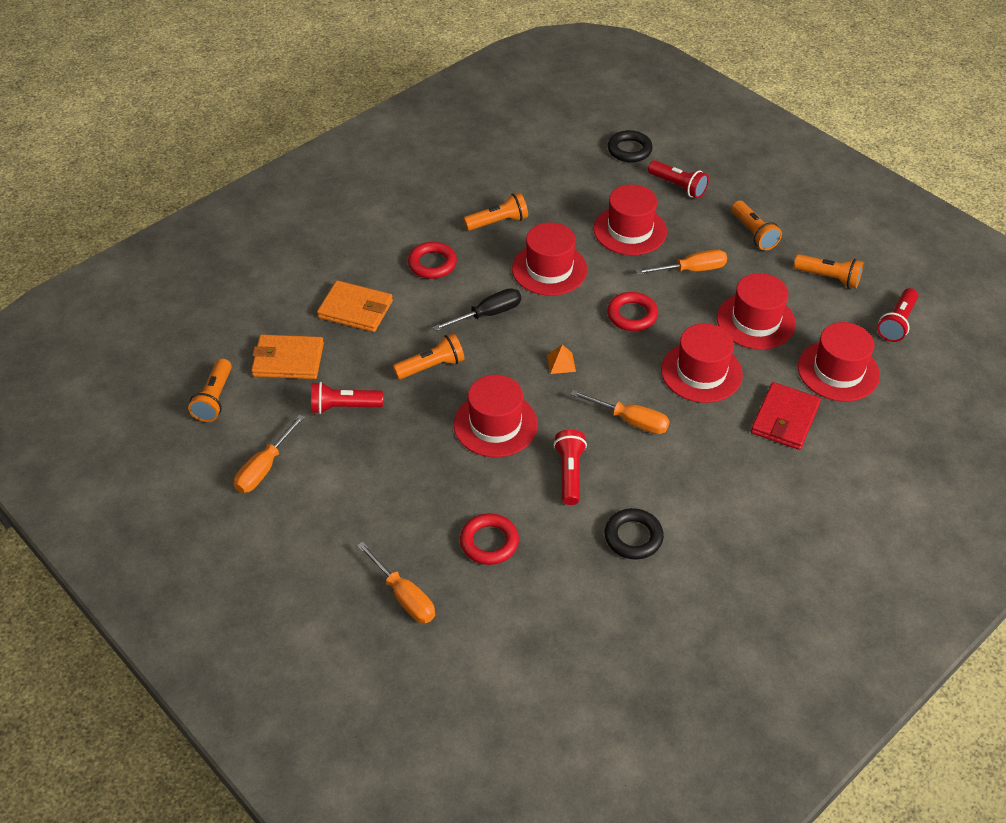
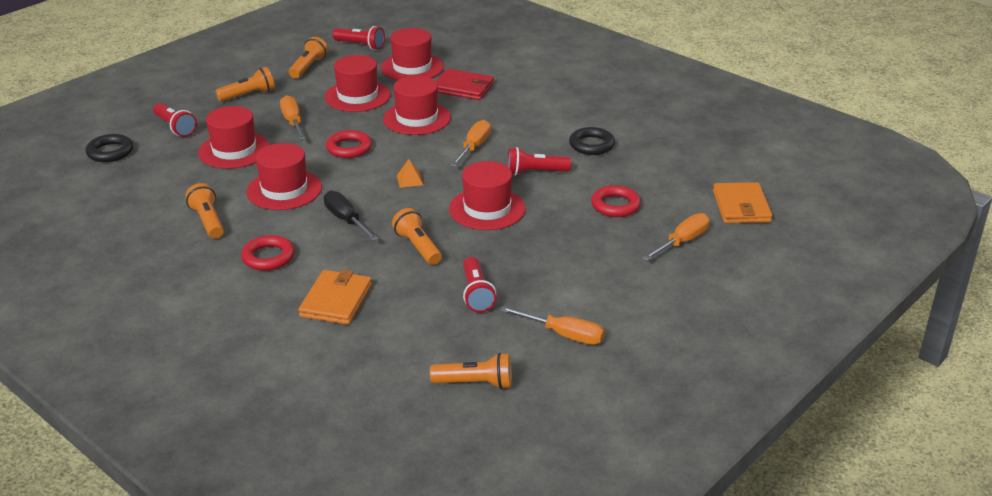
camera: 95 degrees left, 15 degrees down
(288, 360) = (413, 338): orange wallet -> orange wallet (741, 206)
(678, 186) = (175, 127): red flashlight -> red flashlight turned 105 degrees clockwise

